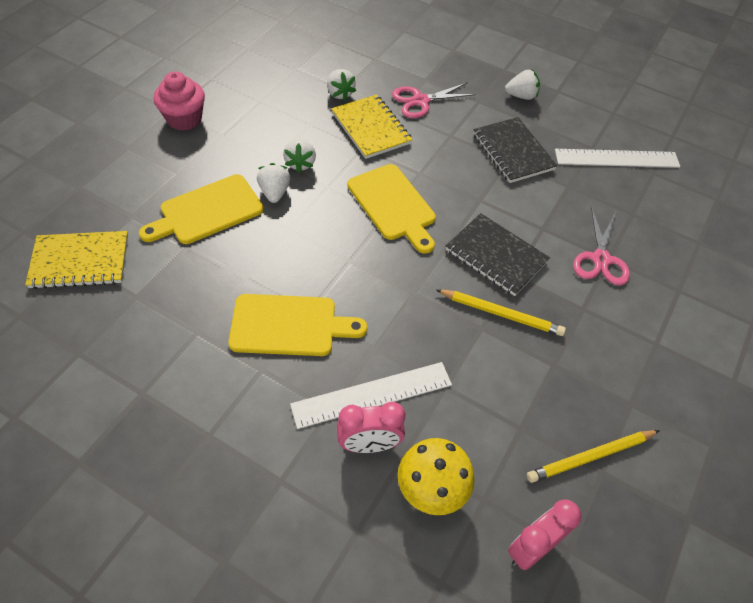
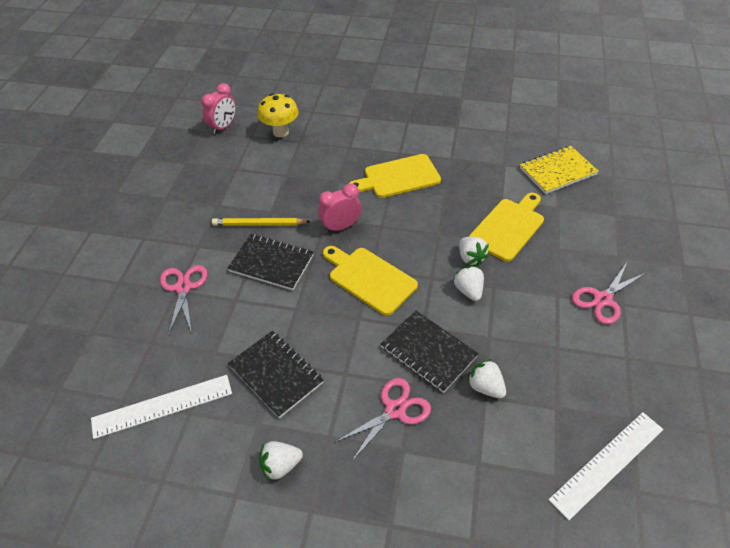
camera: 165 degrees right, 5 degrees down
(184, 119) = (602, 299): pink cupcake -> pink scissors
(369, 445) = (321, 140): pink clock -> pink clock (341, 227)
(371, 128) = (428, 352): yellow notebook -> black notebook
(372, 394) = (329, 160): white ruler -> white ruler (607, 464)
(590, 457) = (193, 167): yellow pencil -> none

